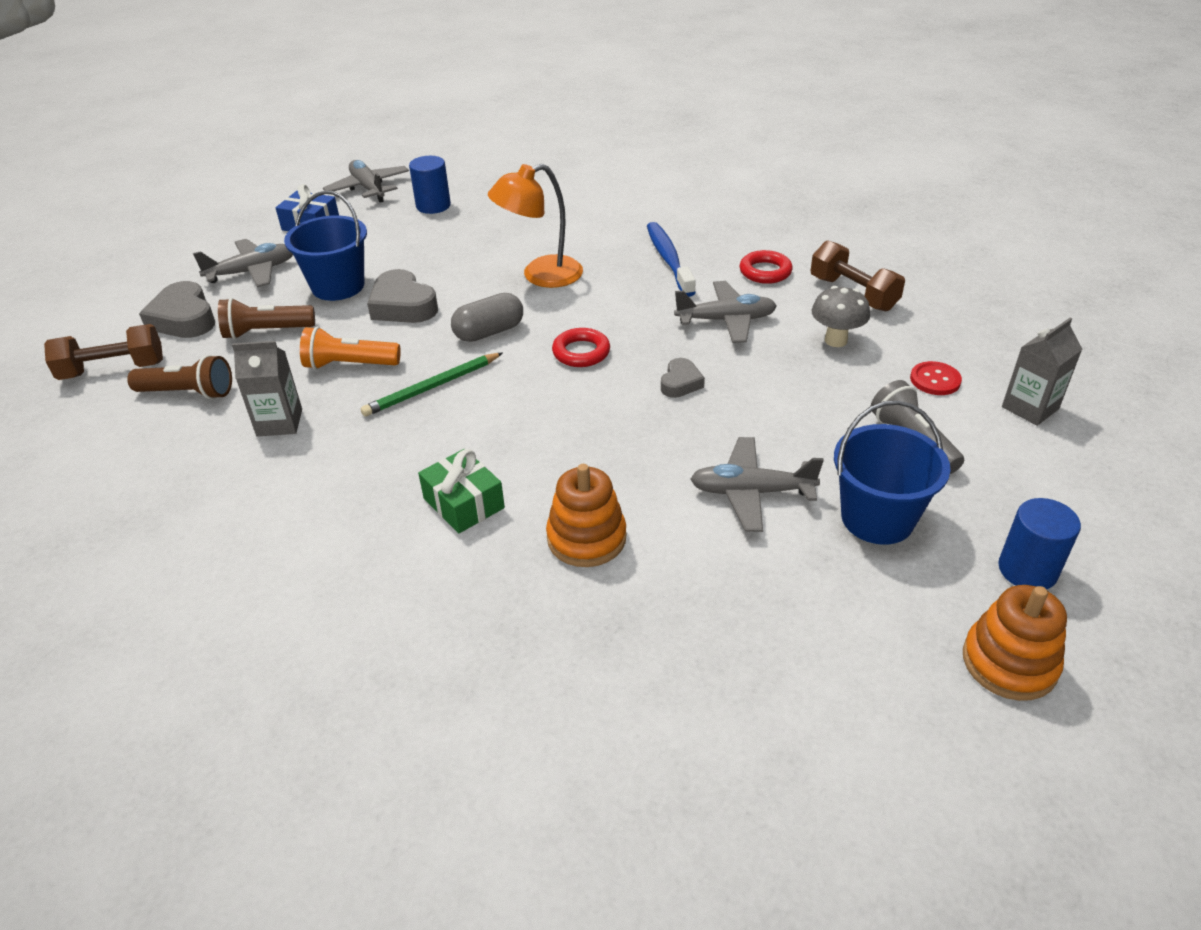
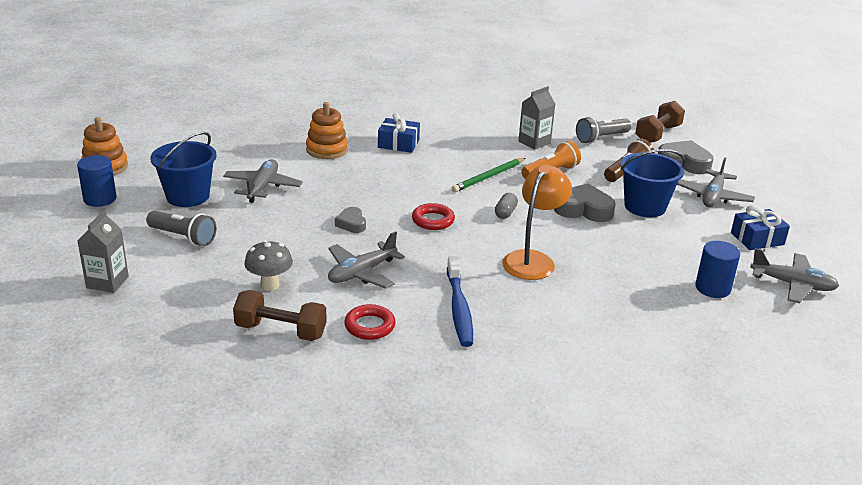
camera: 140 degrees right, 10 degrees down
(188, 393) = (601, 138): brown flashlight -> grey flashlight
(432, 387) = (488, 177): green pencil -> green pencil turned 150 degrees counterclockwise
(464, 503) = (398, 144): green gift -> blue gift
(489, 332) = (505, 213): grey capsule -> grey capsule, size x0.64
(668, 259) = (459, 309): blue toothbrush -> blue toothbrush turned 45 degrees clockwise
(751, 492) = (262, 187): grey plane -> grey plane turned 45 degrees counterclockwise
(935, 380) = (182, 280): red button -> none

